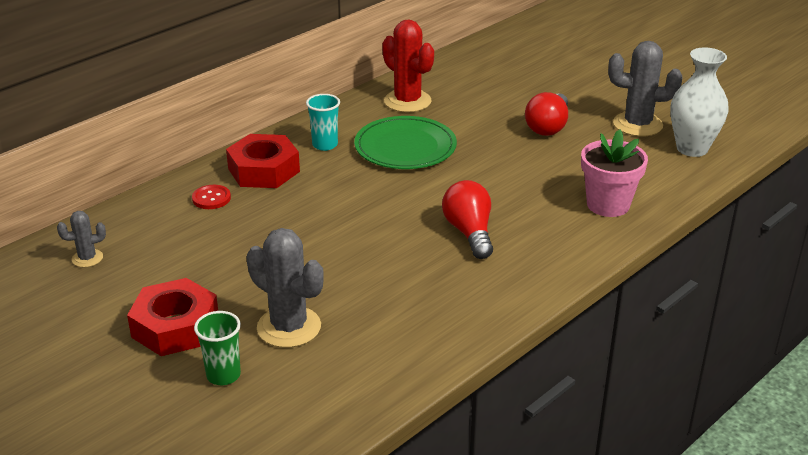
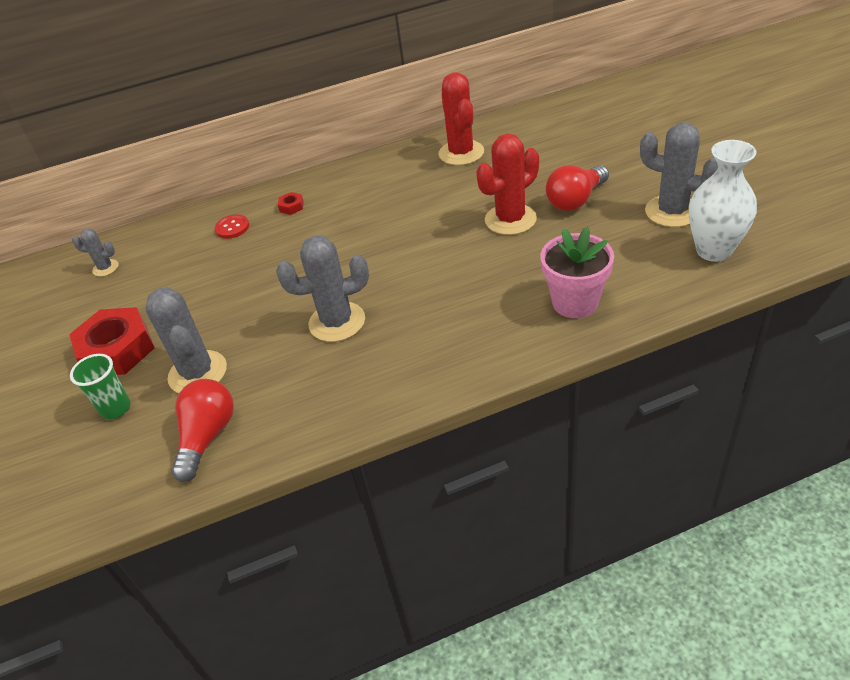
camera: 30 degrees right, 10 degrees up
(263, 170) = (291, 206): red nut -> red nut, size x0.41
(325, 145) = (358, 189): turquoise cup -> none
(400, 258) = (337, 322): none -> grey cactus
(405, 147) = (425, 202): green plate -> none
(469, 232) = (418, 307): red light bulb -> red light bulb (207, 436)
(500, 150) = (510, 219): none -> red cactus

